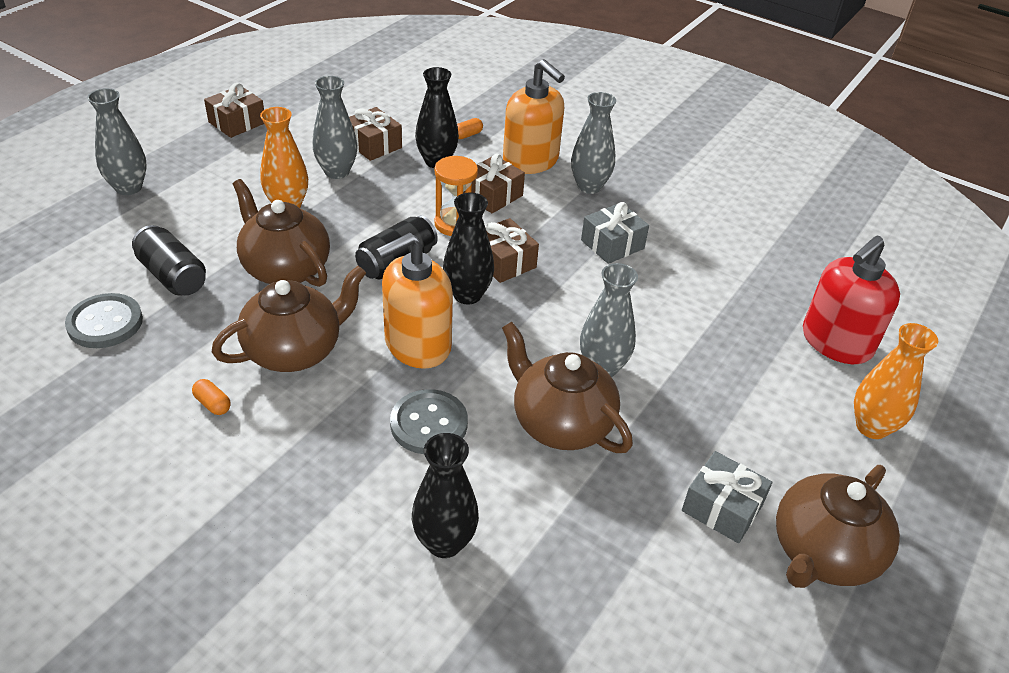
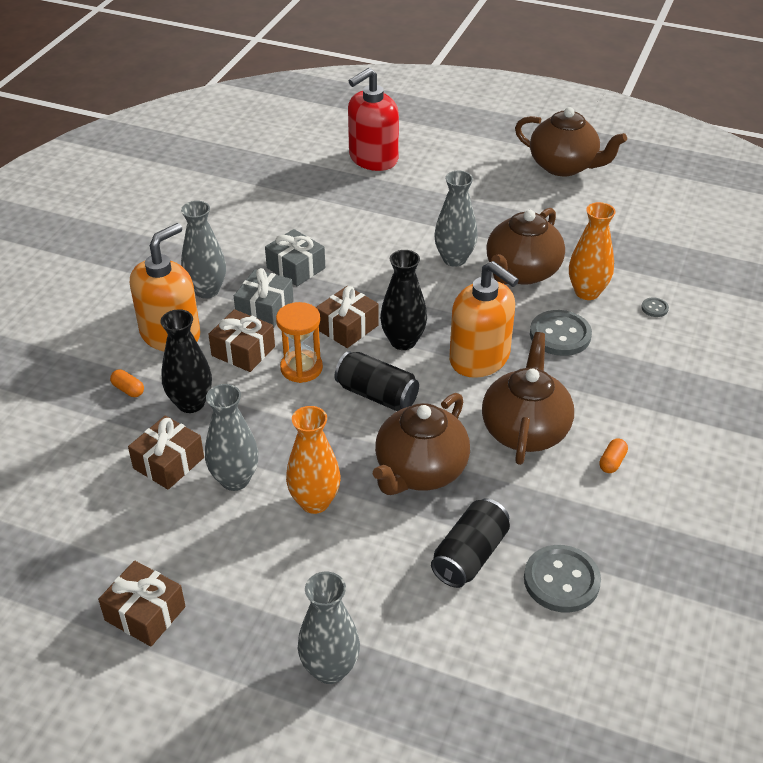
camera: 100 degrees left, 0 degrees up
(295, 350) = (525, 430): brown teapot -> brown teapot turned 60 degrees clockwise
(444, 542) = (654, 308): black vase -> grey button
(722, 508) = (553, 201): grey gift -> grey gift (265, 309)
(836, 342) = (373, 159): red soap dispenser -> red soap dispenser turned 105 degrees clockwise
(871, 427) = (450, 147): orange vase -> orange vase (587, 292)

